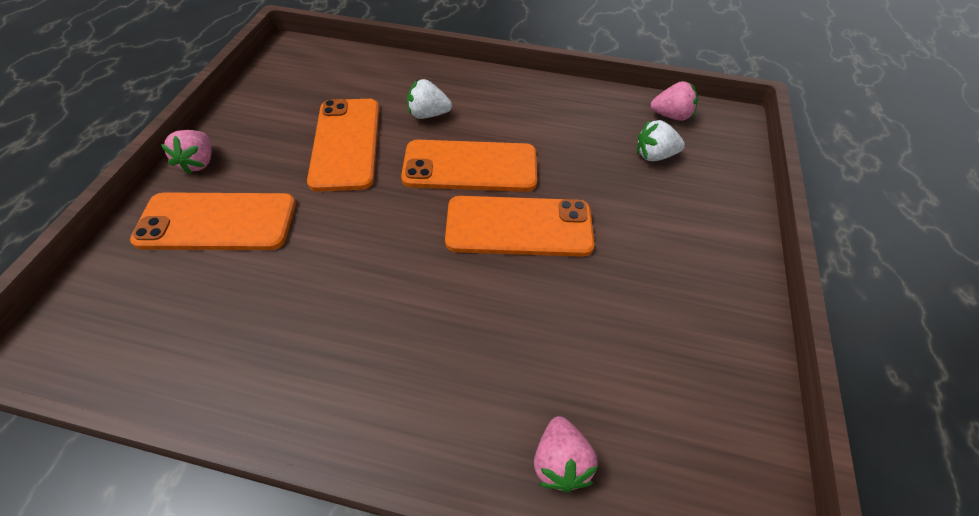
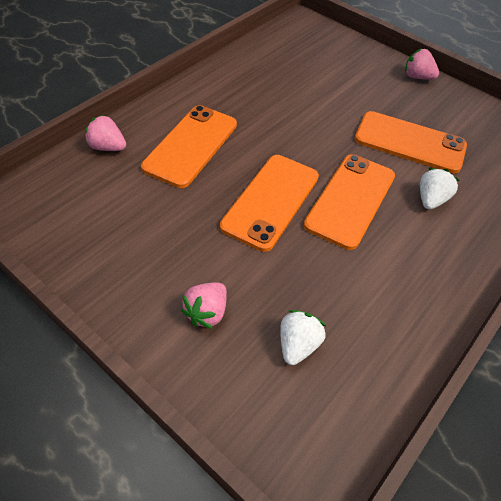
camera: 115 degrees right, 0 degrees up
(217, 222) = (357, 75): orange phone -> orange phone (191, 146)
(671, 116) = (352, 408): pink strawberry -> pink strawberry (207, 312)

